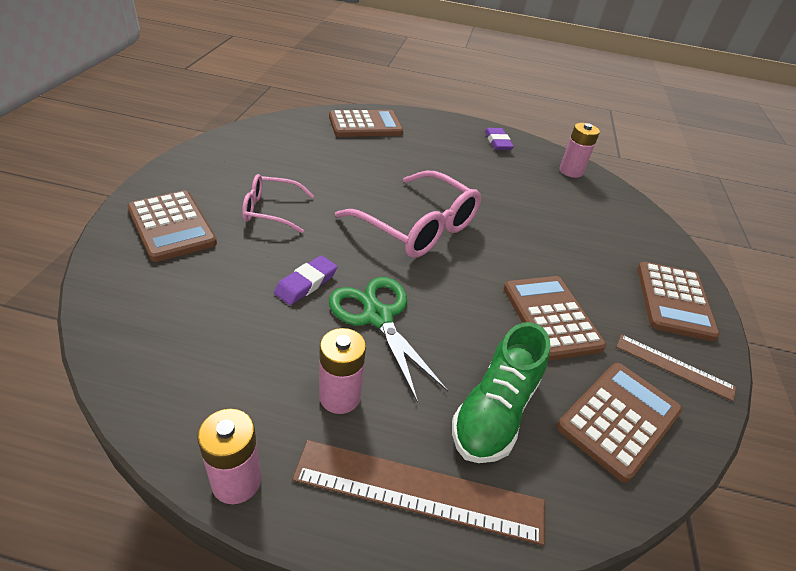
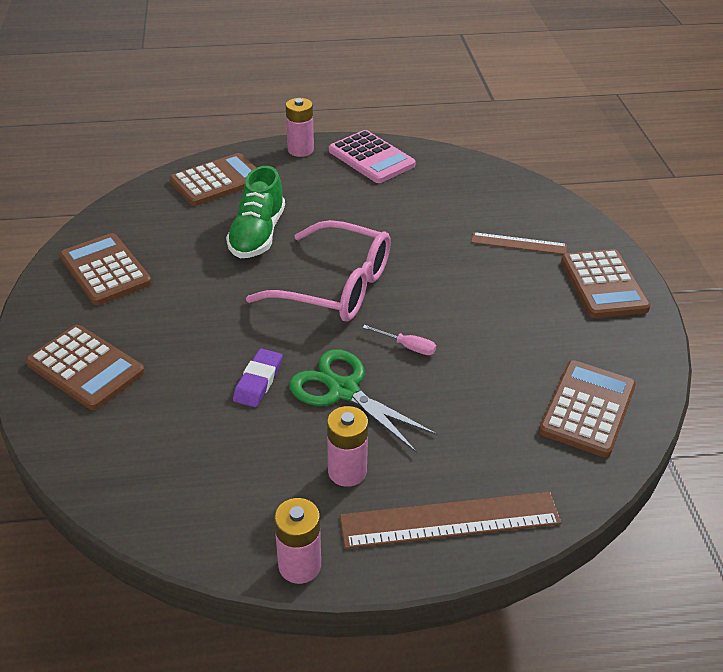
camera: 15 degrees left, 0 degrees up
(271, 210) = (176, 317): pink glasses -> none
(458, 297) = (407, 346): none -> pink screwdriver
(494, 411) = (483, 438): green shoe -> green shoe (257, 235)
(497, 142) = (371, 158): purple eraser -> pink calculator
(551, 317) = (499, 337): brown calculator -> brown calculator (105, 270)
(570, 171) = (461, 171): pink battery -> pink battery (300, 150)
(674, 367) = (620, 347): brown ruler -> brown ruler (519, 243)

